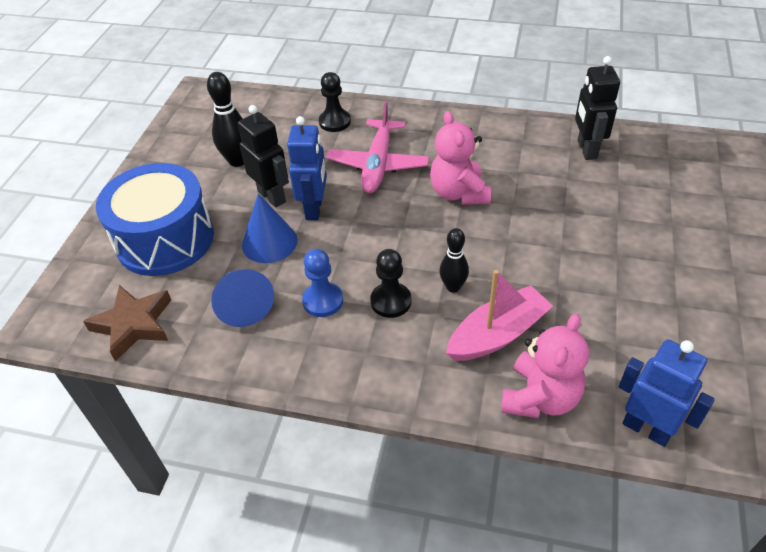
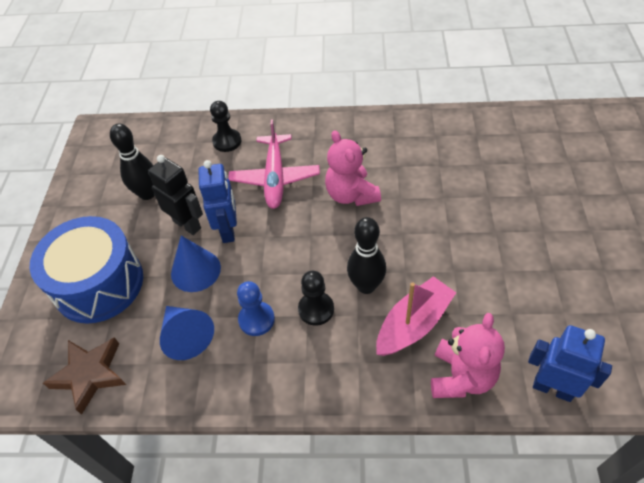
camera: 10 degrees left, 5 degrees up
(453, 287) = (366, 286): black bowling pin -> black bowling pin, size x1.51
(586, 150) = (449, 136): black robot -> none

